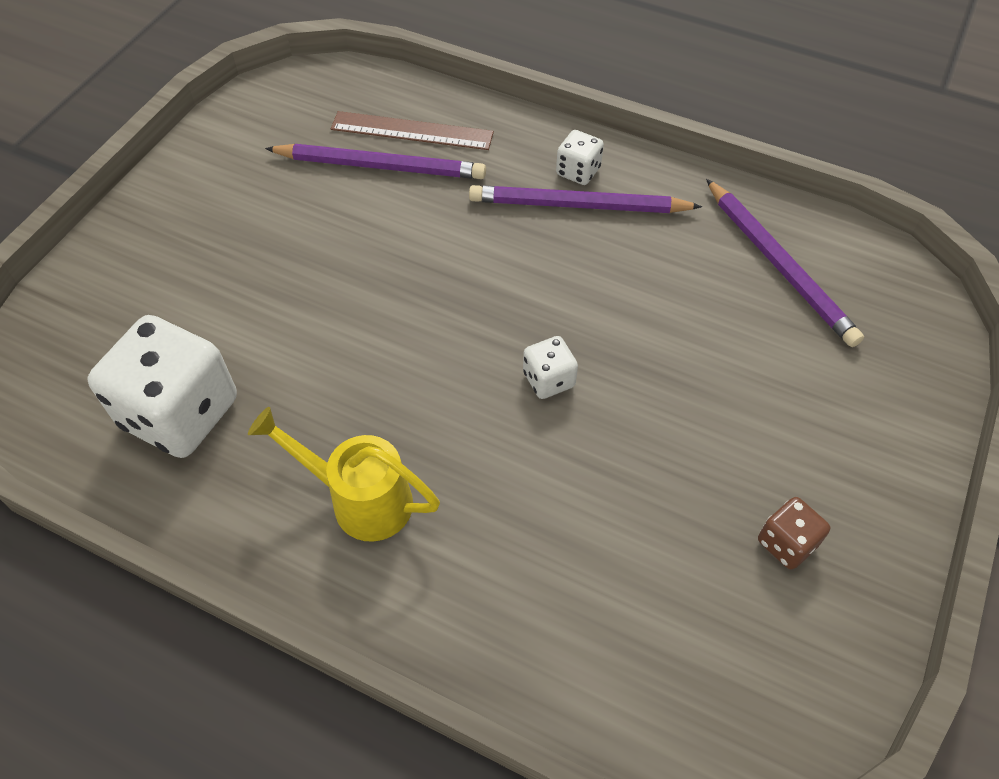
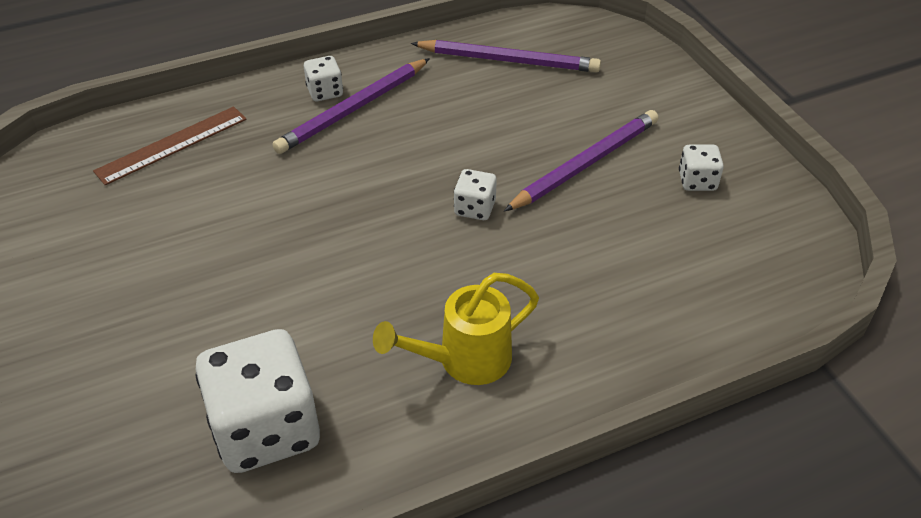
camera: 50 degrees left, 10 degrees down
(380, 166) = (181, 180): purple pencil -> purple pencil (585, 164)
(786, 543) = (697, 181): brown dice -> white dice

